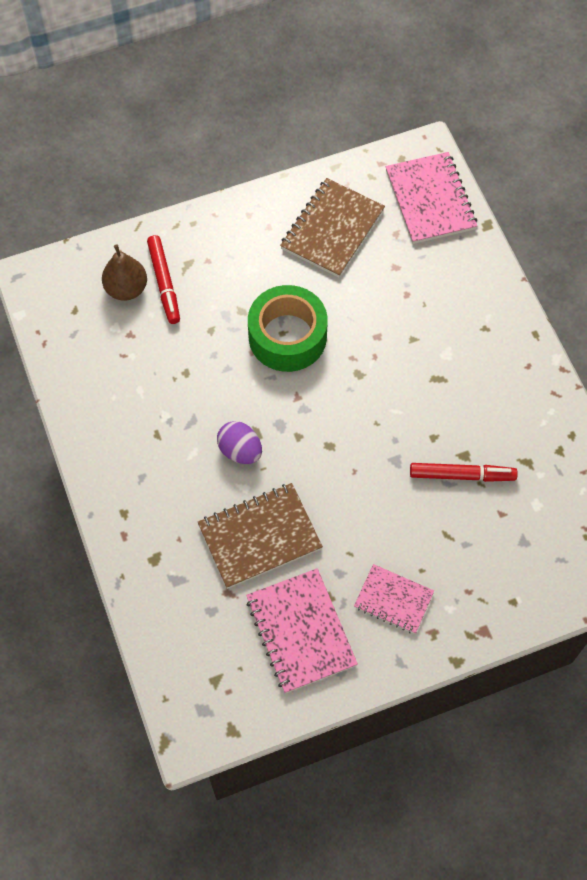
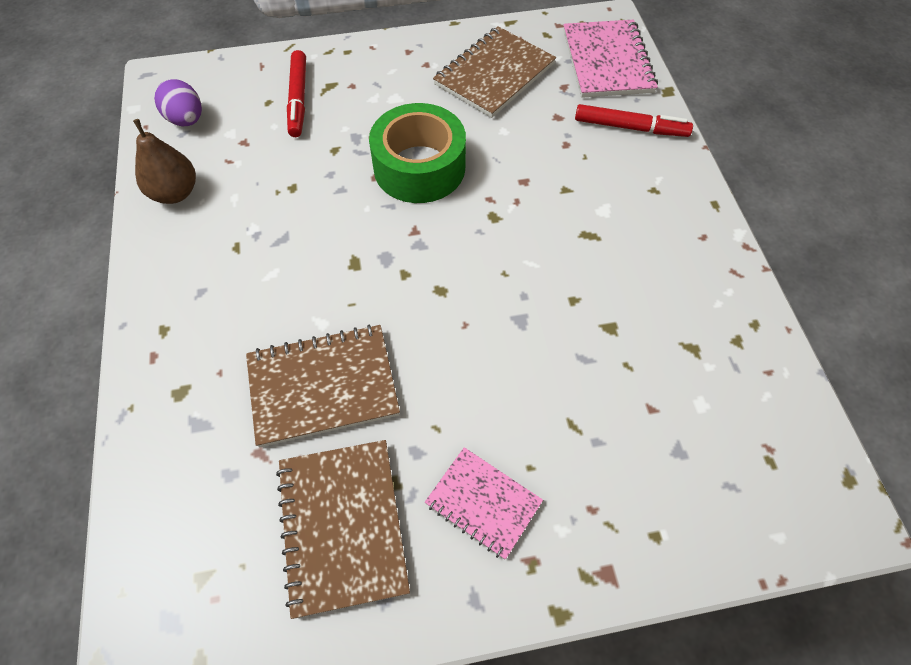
camera: 10 degrees right, 5 degrees down
(126, 289) = (256, 99): brown pear -> brown pear (175, 193)
(240, 451) = (329, 279): purple egg -> purple egg (186, 120)
(301, 631) = (343, 526): pink notebook -> brown notebook
(462, 475) = (604, 351): red marker -> red marker (630, 128)

